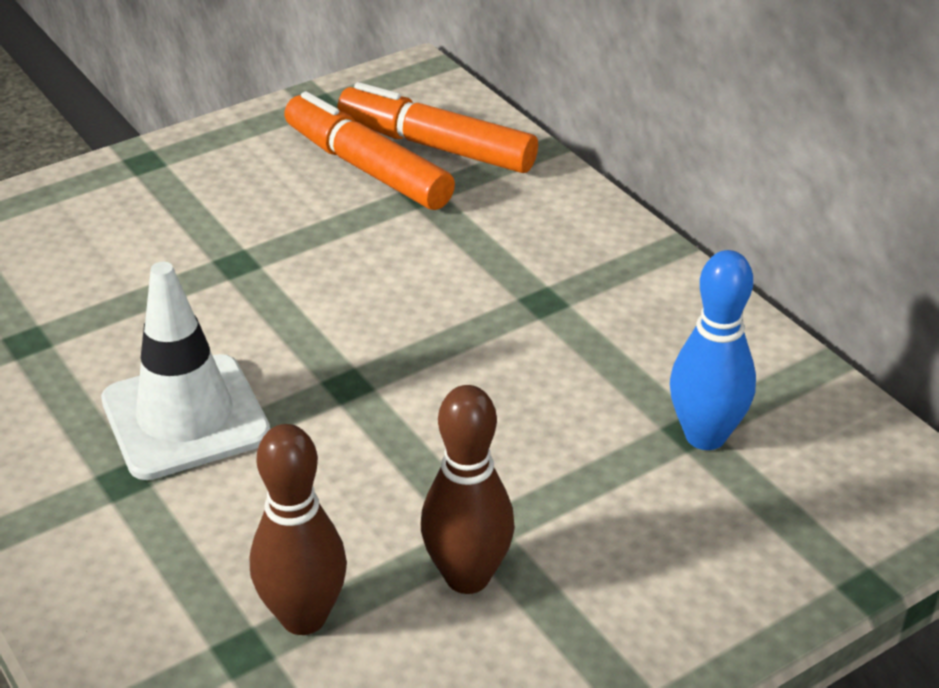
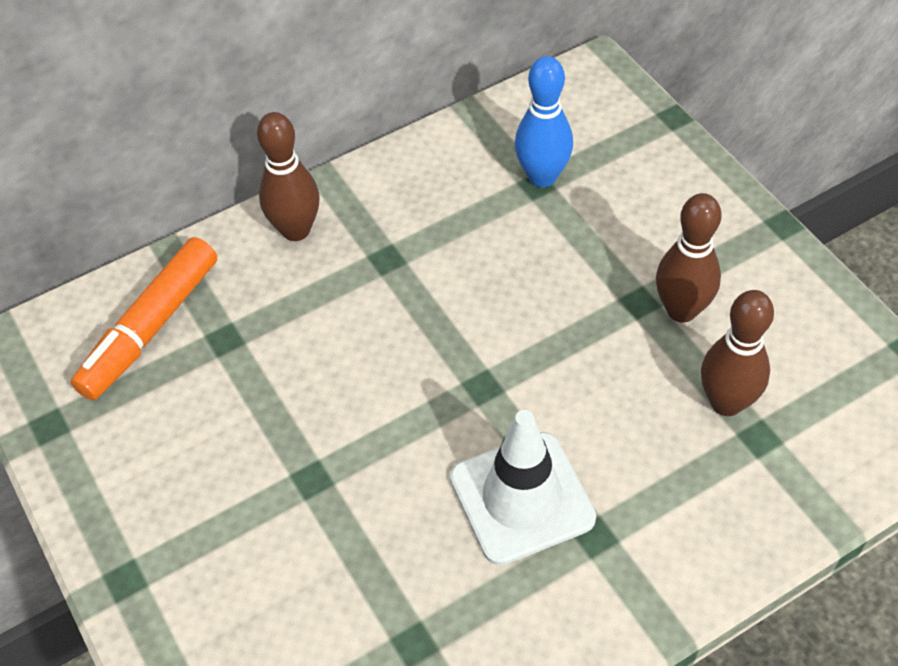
camera: 85 degrees left, 15 degrees up
(367, 168) = (177, 381): orange marker -> none
(582, 230) = (296, 230): none -> brown bowling pin

